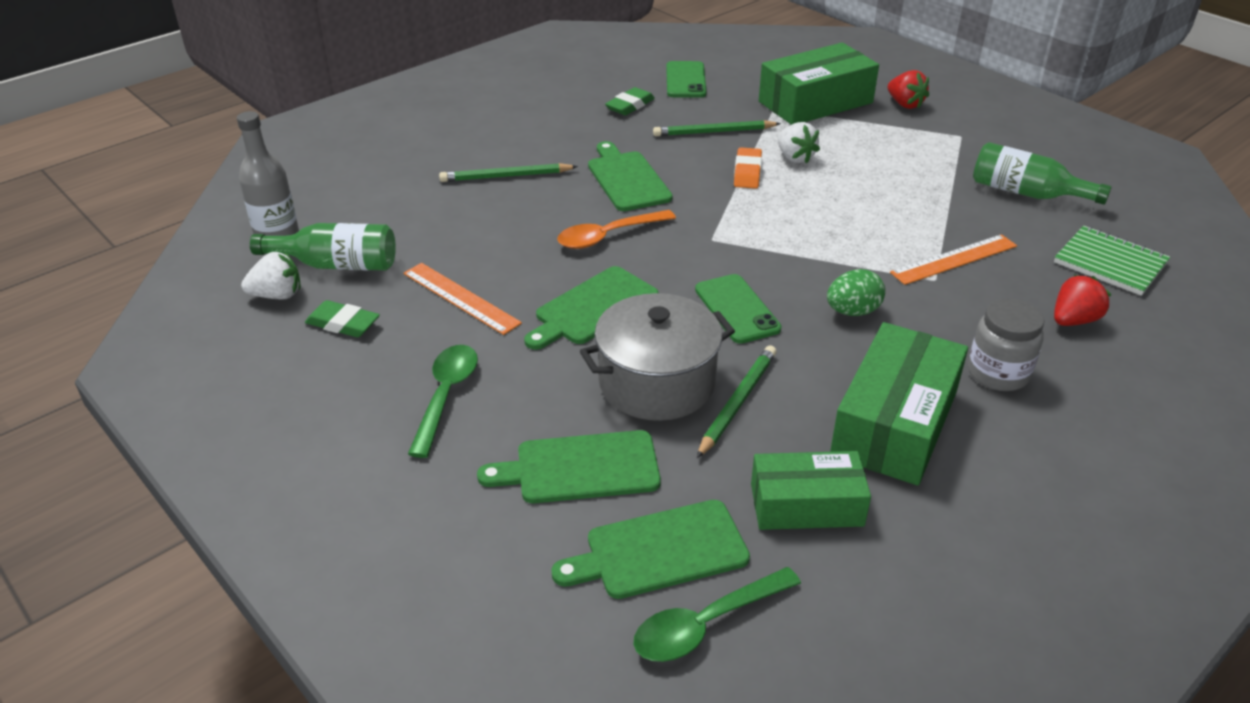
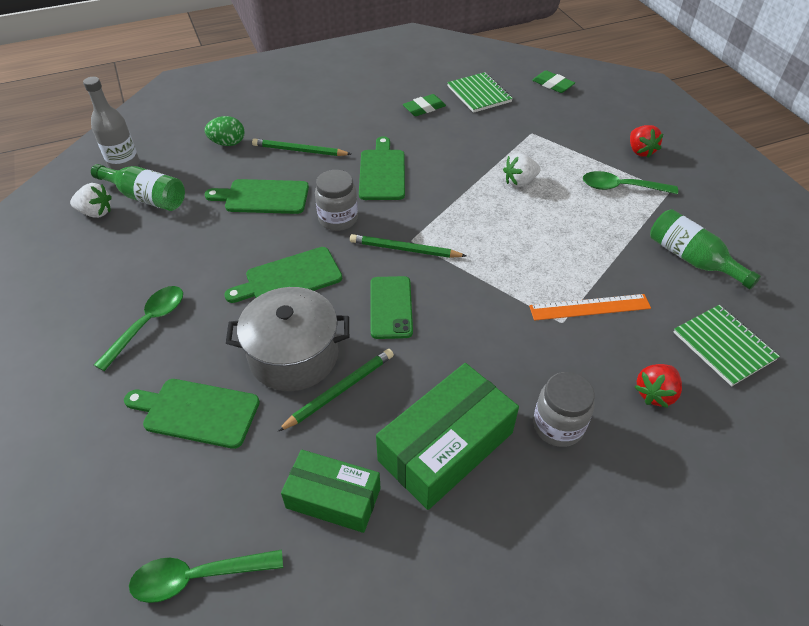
camera: 20 degrees right, 10 degrees up
(343, 324) = (121, 246): green eraser -> green eraser (552, 85)
(461, 297) = (207, 245): orange ruler -> none
(608, 236) = (338, 219): orange spoon -> grey jar
(659, 551) = (205, 501): green cutting board -> green cutting board (263, 197)
(685, 80) = (479, 94): green phone -> green notebook
(714, 132) = (472, 145): green pencil -> green pencil (405, 249)
(747, 172) = (475, 186): orange eraser -> none
(794, 158) = (519, 182): white strawberry -> white strawberry turned 75 degrees clockwise
(815, 102) = (568, 134): green box -> none
(852, 311) = (477, 334): green egg -> green egg (228, 143)
(909, 142) = (621, 187): none -> green spoon
(1073, 320) = (655, 393): red strawberry -> red strawberry turned 150 degrees clockwise

